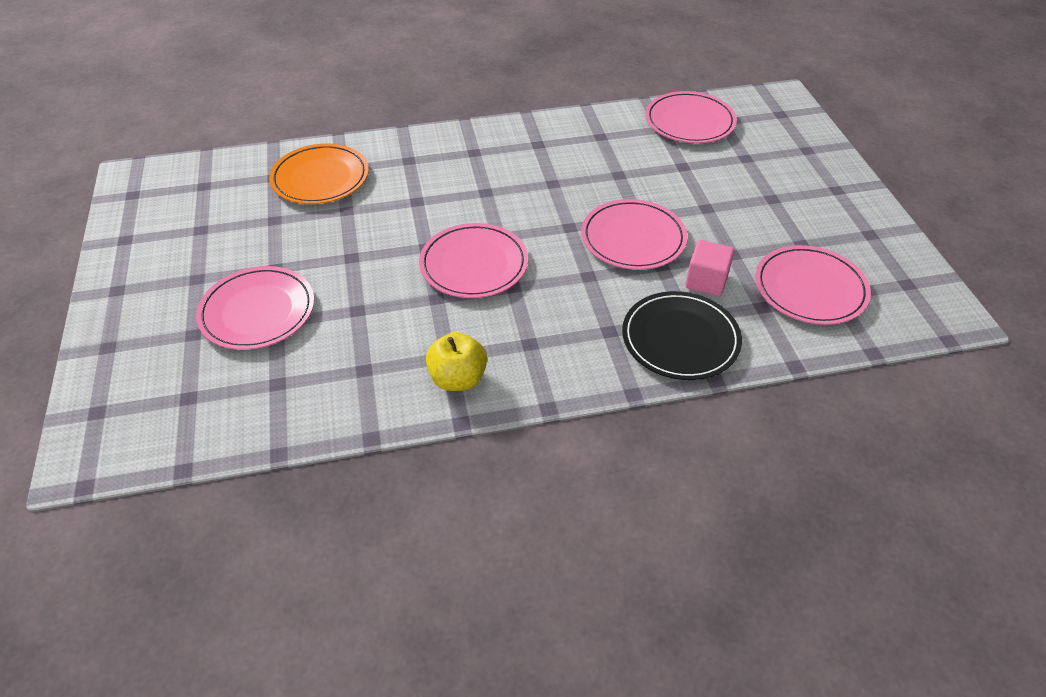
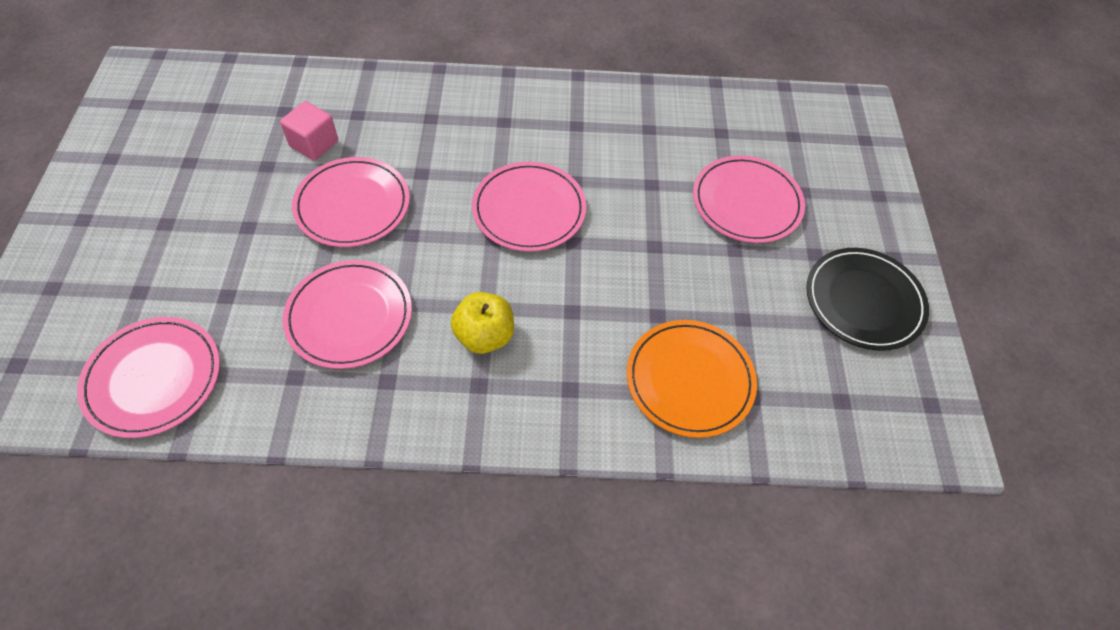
camera: 170 degrees left, 10 degrees up
(458, 379) = (572, 106): yellow apple -> yellow apple (484, 336)
(680, 339) = (375, 99): black plate -> black plate (864, 301)
(810, 289) = (226, 117): pink plate -> pink plate (349, 316)

